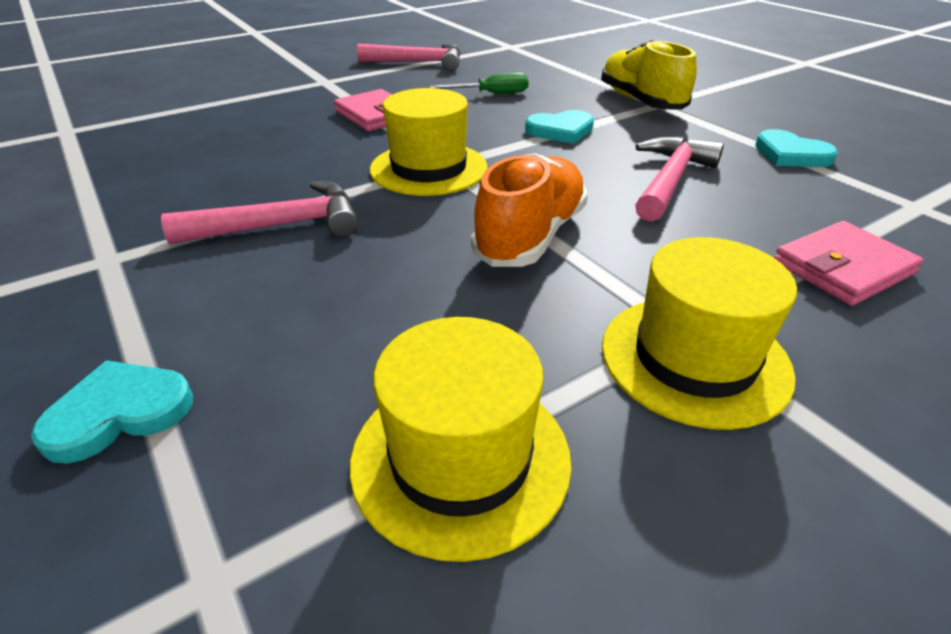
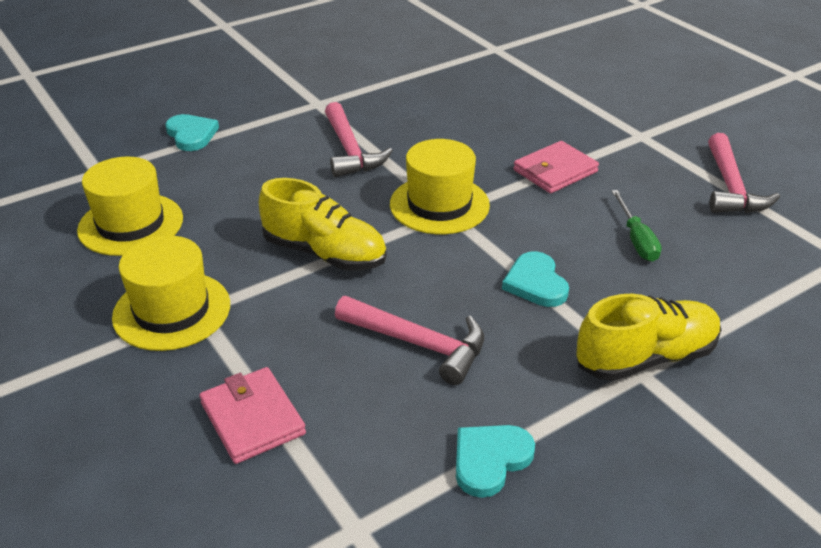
camera: 90 degrees right, 0 degrees up
(530, 236) = (325, 253): orange shoe -> yellow shoe

